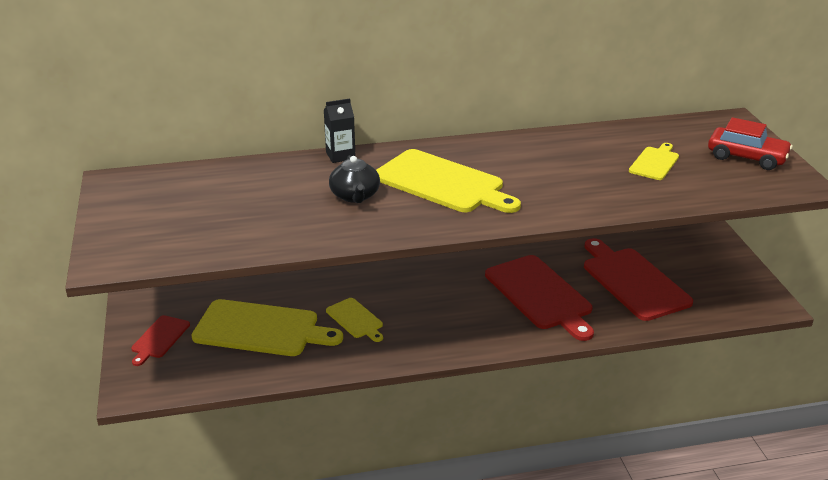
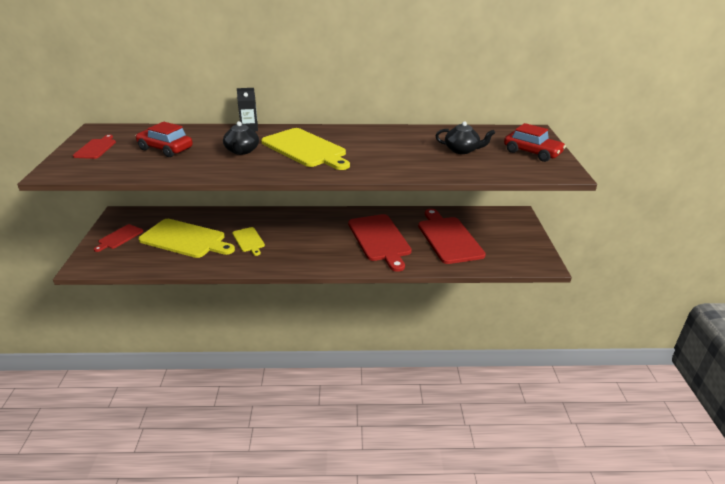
camera: 10 degrees right, 0 degrees up
(137, 214) = (96, 148): none -> red cutting board
(242, 204) = (165, 149): none -> red car
(654, 162) = (462, 150): yellow cutting board -> black teapot

